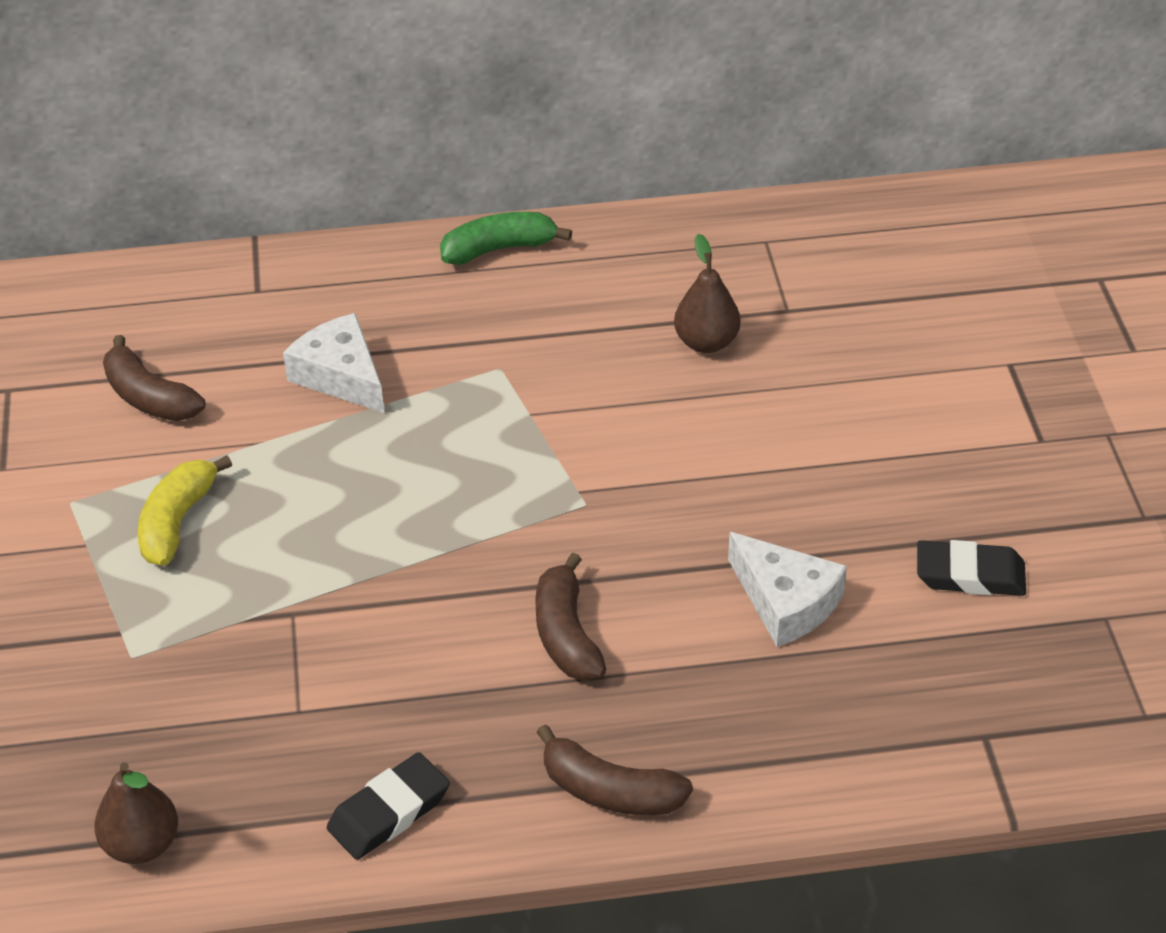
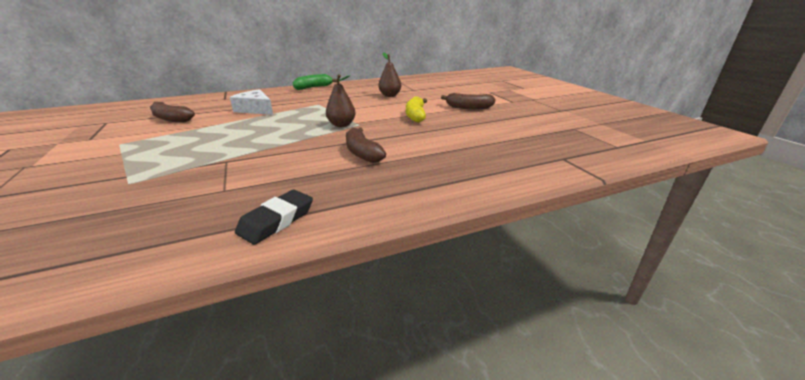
camera: 15 degrees left, 15 degrees down
(141, 845) = (93, 261): brown pear -> brown pear (341, 125)
(177, 522) = (172, 144): yellow banana -> yellow banana (415, 116)
(610, 791) = (404, 195): brown banana -> brown banana (468, 107)
(785, 602) = (452, 136): white cheese -> none
(970, 575) = (516, 125): black eraser -> none

